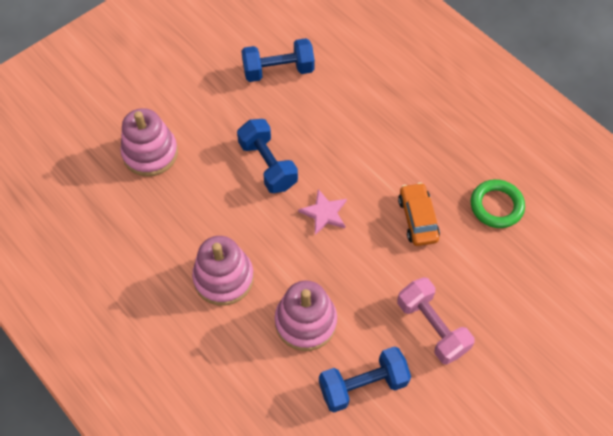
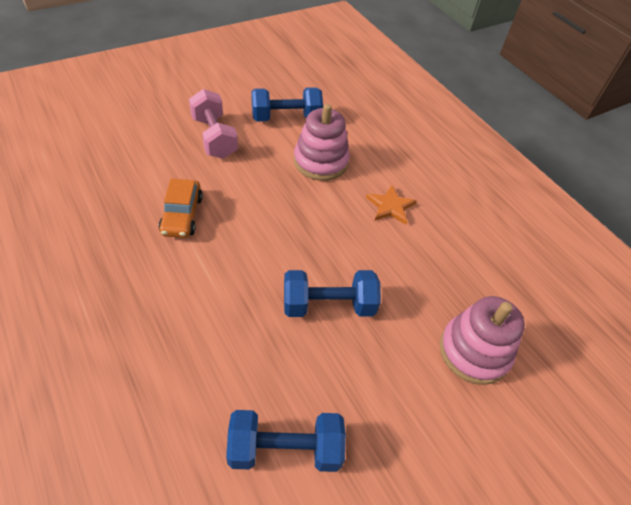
camera: 175 degrees left, 10 degrees down
(223, 278) = (390, 206): pink stacking toy -> orange star
(268, 165) = (328, 305): blue dumbbell -> blue dumbbell turned 75 degrees counterclockwise
(324, 213) = (277, 240): pink star -> none
(496, 206) = (92, 210): green ring -> none

